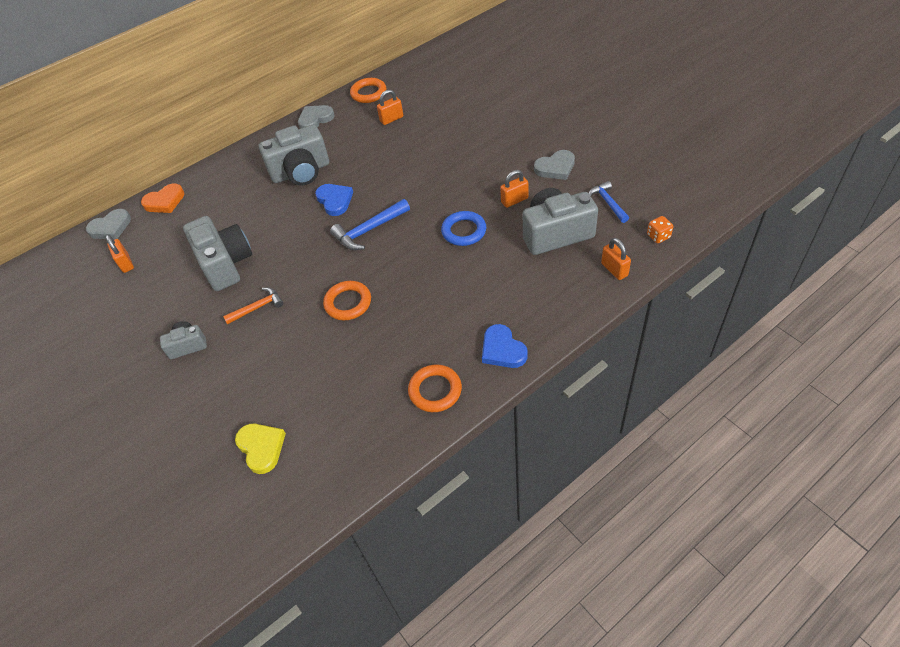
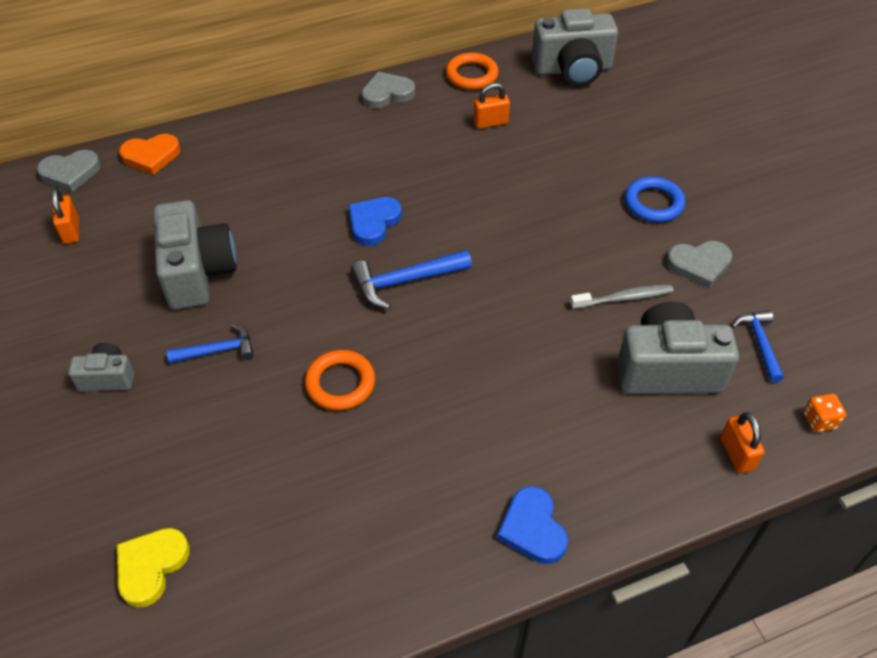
camera: 10 degrees right, 0 degrees up
(257, 307) = (217, 351): orange hammer -> blue hammer
(261, 448) = (151, 566): yellow heart -> yellow heart turned 135 degrees counterclockwise
(301, 172) = (342, 166): grey camera -> grey camera (573, 69)
(335, 201) = (373, 222): blue heart -> blue heart turned 135 degrees counterclockwise
(435, 390) = (416, 560): orange ring -> none
(464, 231) = (536, 324): blue ring -> blue ring (653, 203)
(514, 200) = (624, 298): orange padlock -> grey toothbrush

